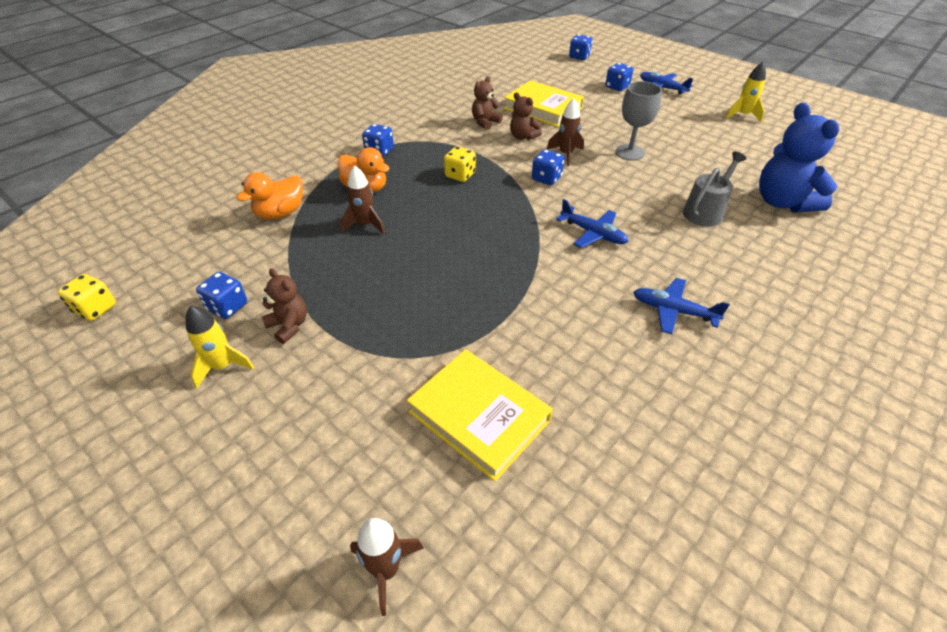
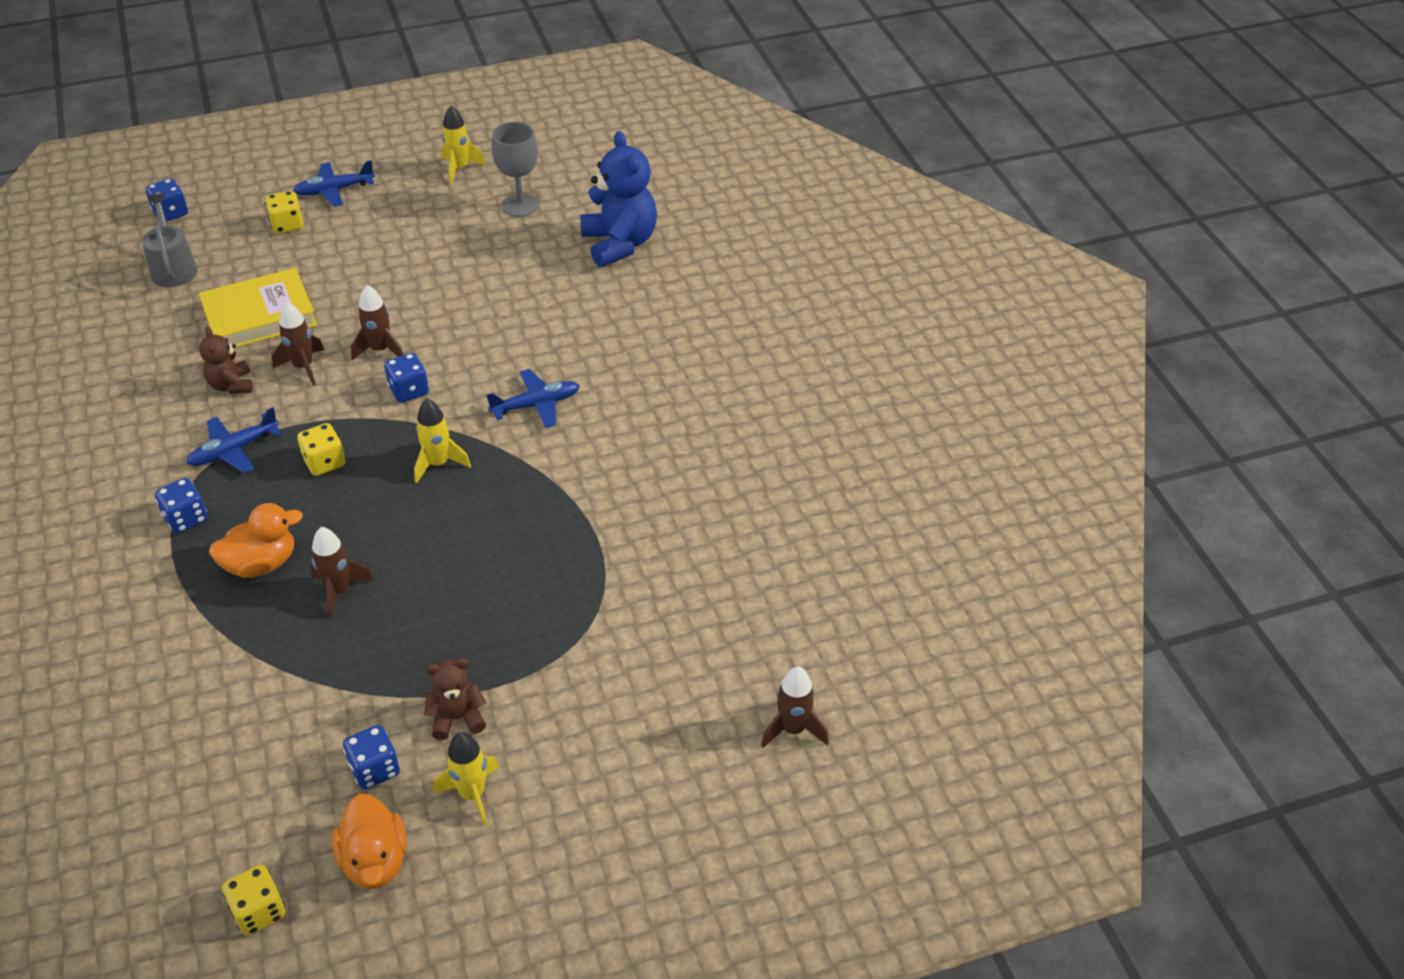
camera: 60 degrees left, 0 degrees up
(280, 213) = (230, 669): orange duck -> orange duck (375, 861)
(479, 416) = (695, 607): yellow book -> none
(500, 216) = (438, 463): none -> yellow rocket
(523, 137) = (303, 367): brown teddy bear -> brown rocket
(617, 87) = (287, 225): blue dice -> yellow dice
(629, 152) = (432, 297): grey goblet -> grey goblet (520, 205)
(673, 311) = (685, 411): blue plane -> blue plane (234, 450)
(705, 211) = (582, 304): grey watering can -> grey watering can (173, 267)
(782, 202) = (620, 244): blue teddy bear -> blue teddy bear turned 120 degrees counterclockwise

